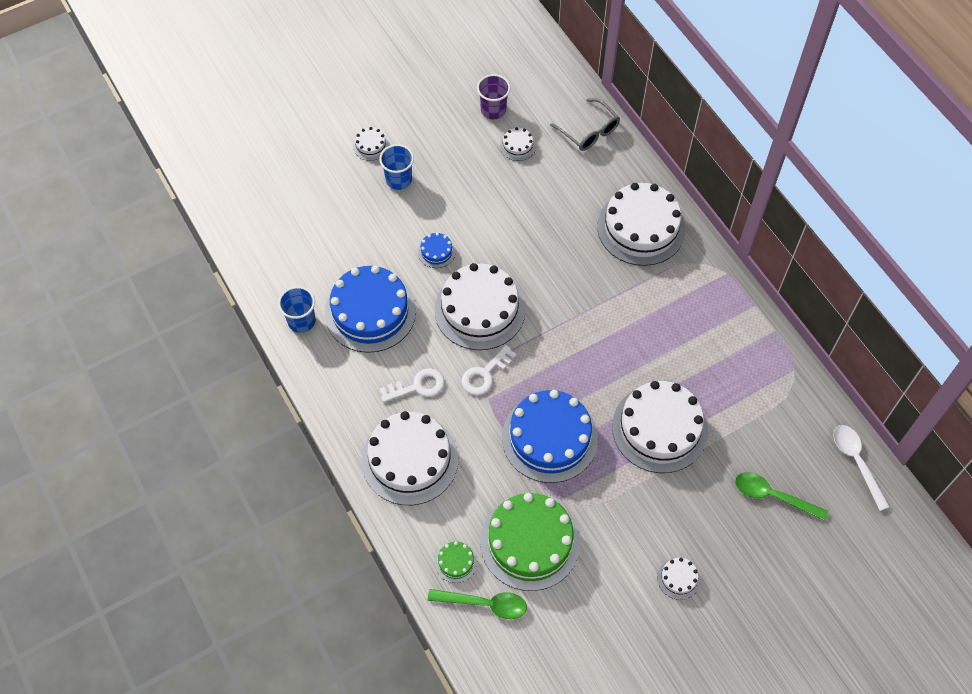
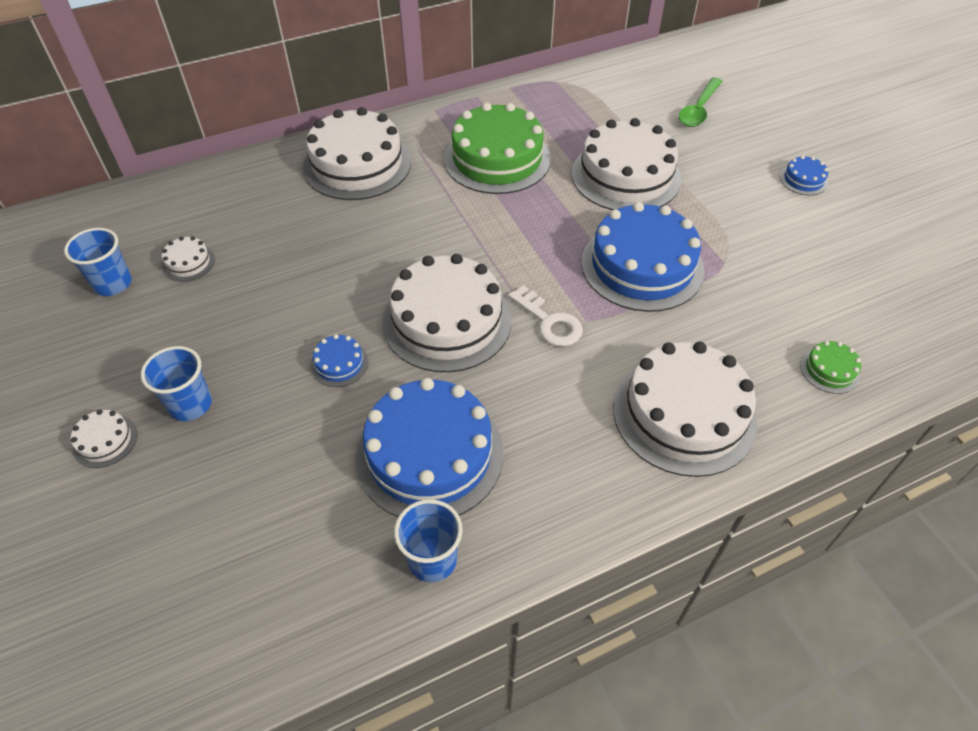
camera: 85 degrees left, 10 degrees down
(418, 386) = (565, 398): white key -> none
(484, 604) = (880, 344): green spoon -> none
(493, 110) = (113, 284): purple cup -> blue cup
(530, 542) = (786, 295): green cake -> green cake (497, 159)
(588, 131) = (195, 194): grey glasses -> none
(678, 578) = (803, 180): white cake -> blue cake
(856, 462) = (657, 58): white spoon -> none

